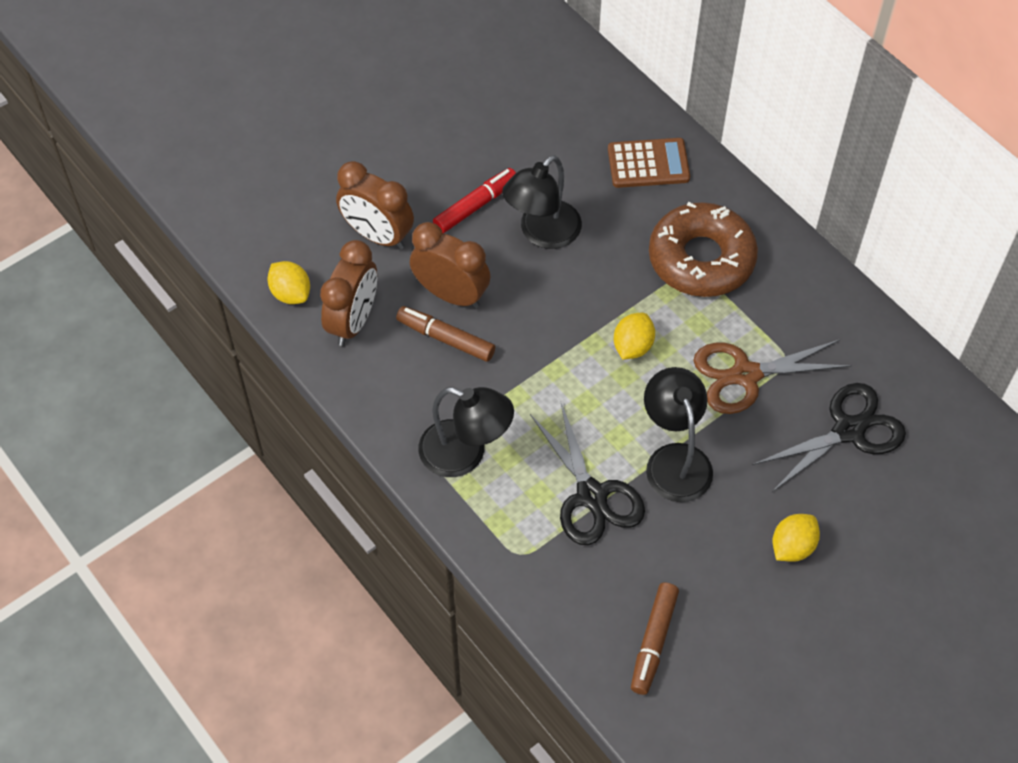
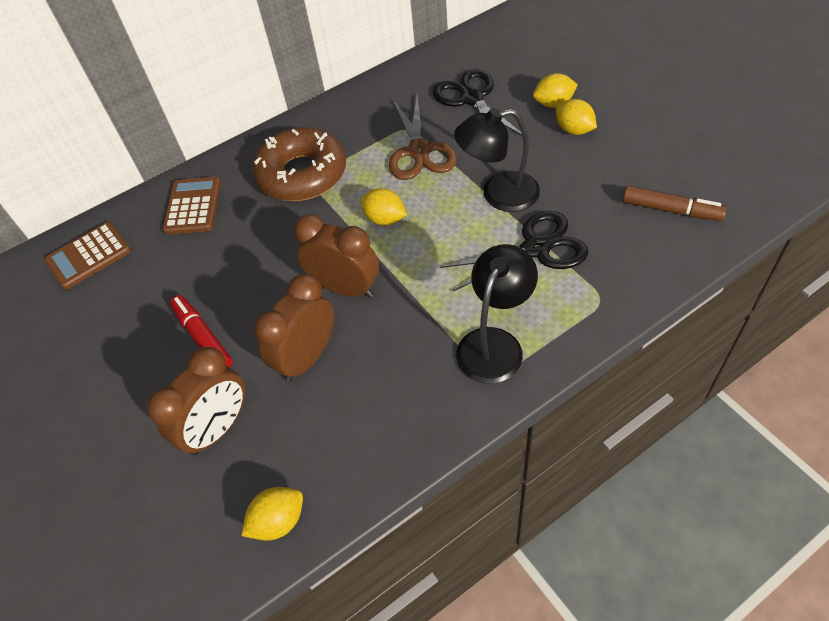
camera: 80 degrees left, 5 degrees down
(353, 321) = (327, 450): brown clock -> brown clock (345, 288)
(446, 338) = (360, 362): brown marker -> none
(542, 233) = (250, 283): black lamp -> none
(576, 89) = (89, 256): none -> brown calculator
(844, 526) = (553, 104): none -> yellow lemon

